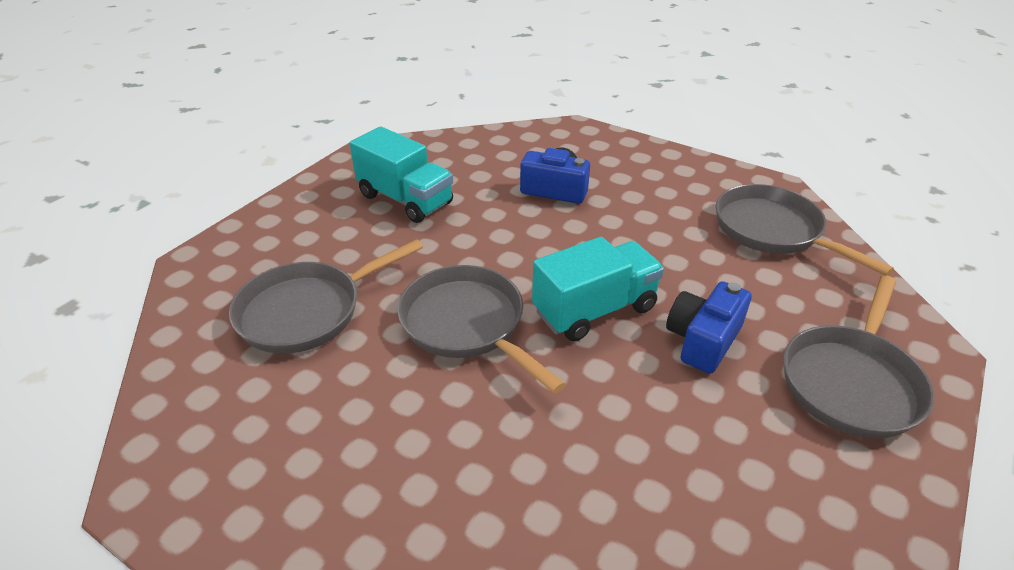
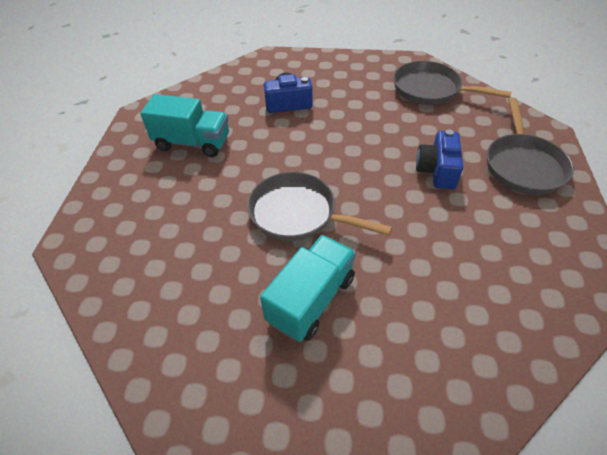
camera: 25 degrees left, 10 degrees up
(308, 311) = (184, 246): grey pan -> none
(594, 310) = (367, 175): turquoise truck -> turquoise truck (311, 299)

